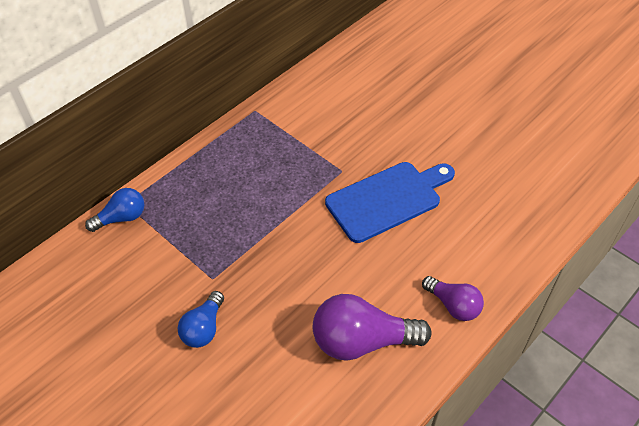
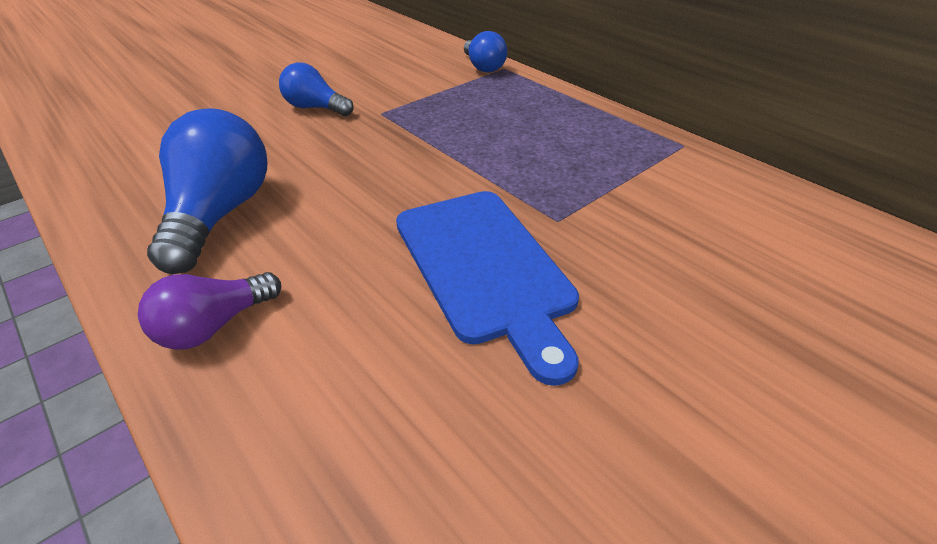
camera: 95 degrees right, 10 degrees down
(362, 341) = (220, 214): purple light bulb -> blue light bulb

